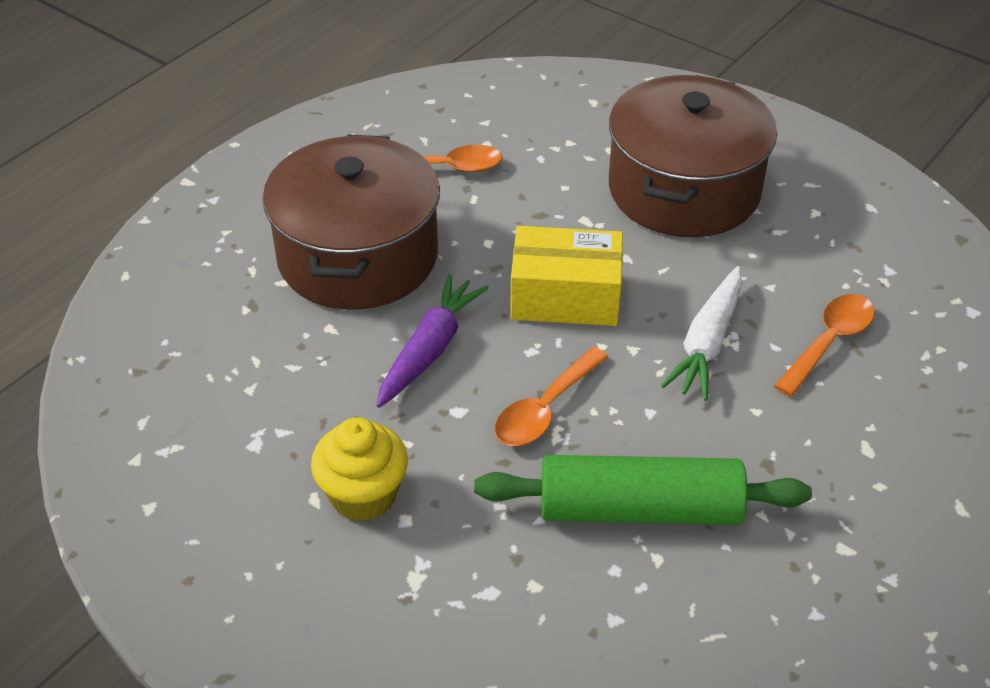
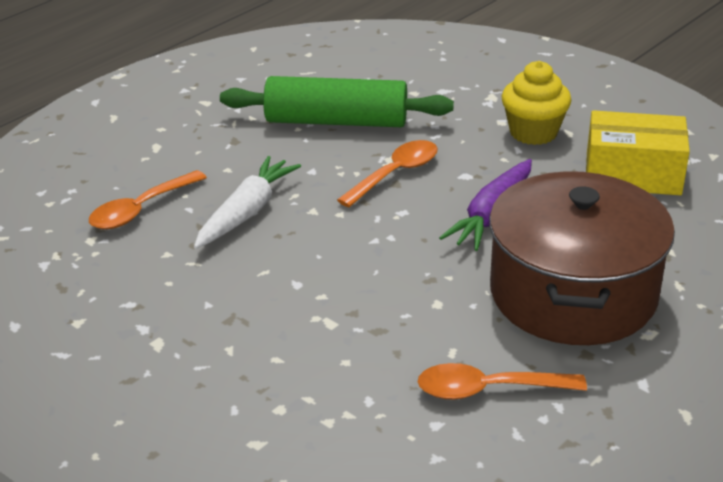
camera: 175 degrees left, 10 degrees down
(565, 297) = (365, 251): yellow box -> yellow box (633, 174)
(684, 189) = (209, 352): brown pot -> none

